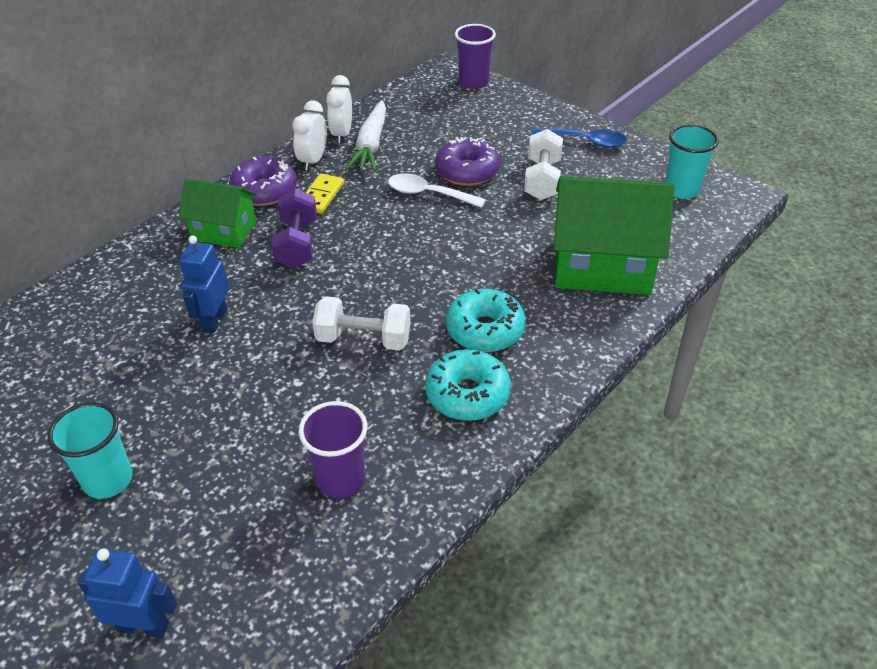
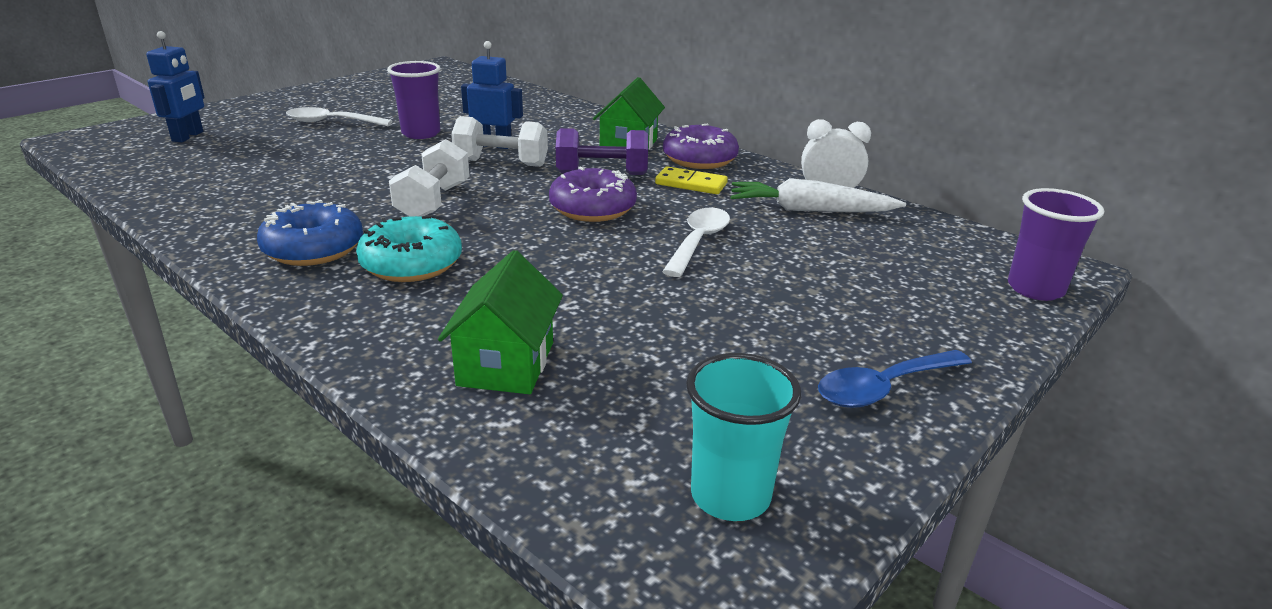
camera: 90 degrees right, 15 degrees down
(108, 480) = (331, 122): turquoise cup -> white spoon
(313, 161) = (763, 180): white clock -> none
(341, 479) = (255, 191): purple cup -> purple cup (421, 133)
(467, 171) = (758, 270): purple donut -> purple donut (592, 208)
(467, 394) = (313, 249): turquoise donut -> blue donut
(542, 180) = (744, 330): white dumbbell -> white dumbbell (501, 163)
(585, 141) = (884, 388): blue spoon -> blue spoon turned 45 degrees clockwise
(602, 266) = (506, 364): green house -> green house, size x0.59

